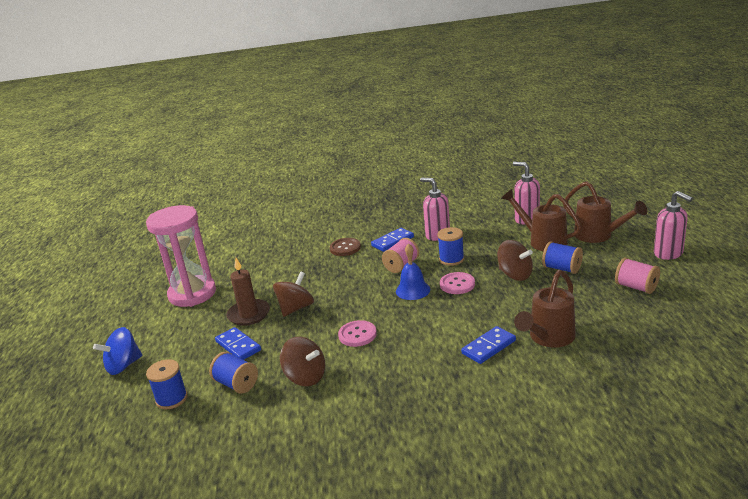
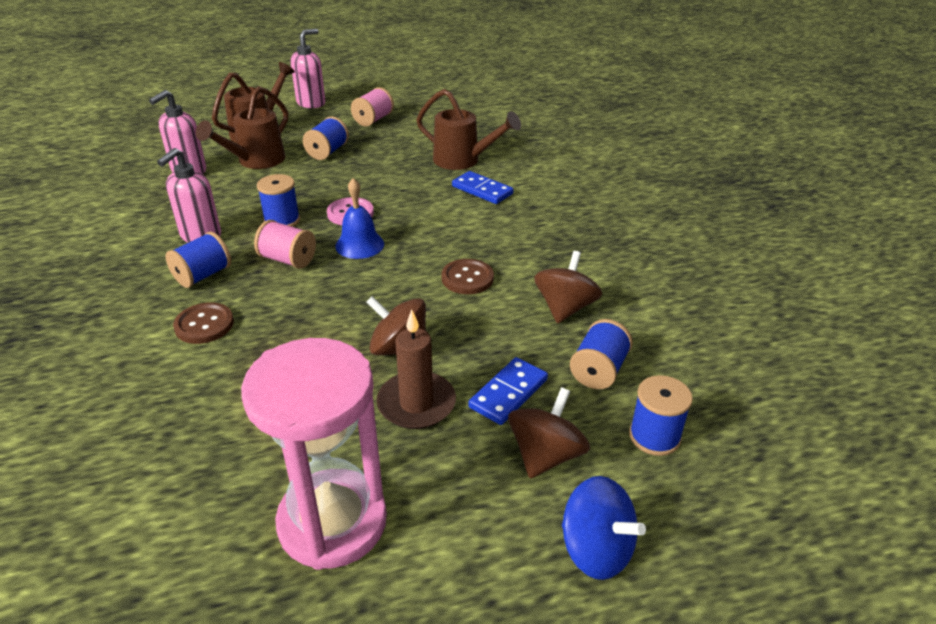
camera: 105 degrees left, 10 degrees up
(357, 335) = (467, 278): pink button -> brown button
(392, 241) = (203, 275): blue domino -> blue spool
(515, 275) = (335, 177): brown spinning top -> brown spinning top (545, 455)

